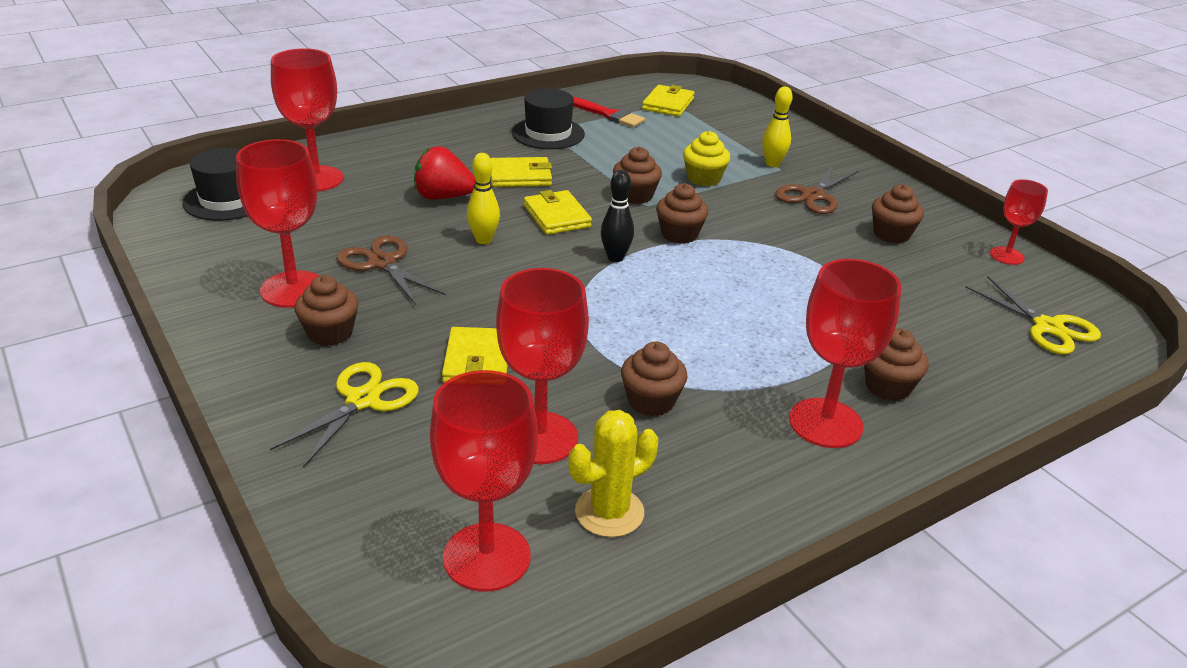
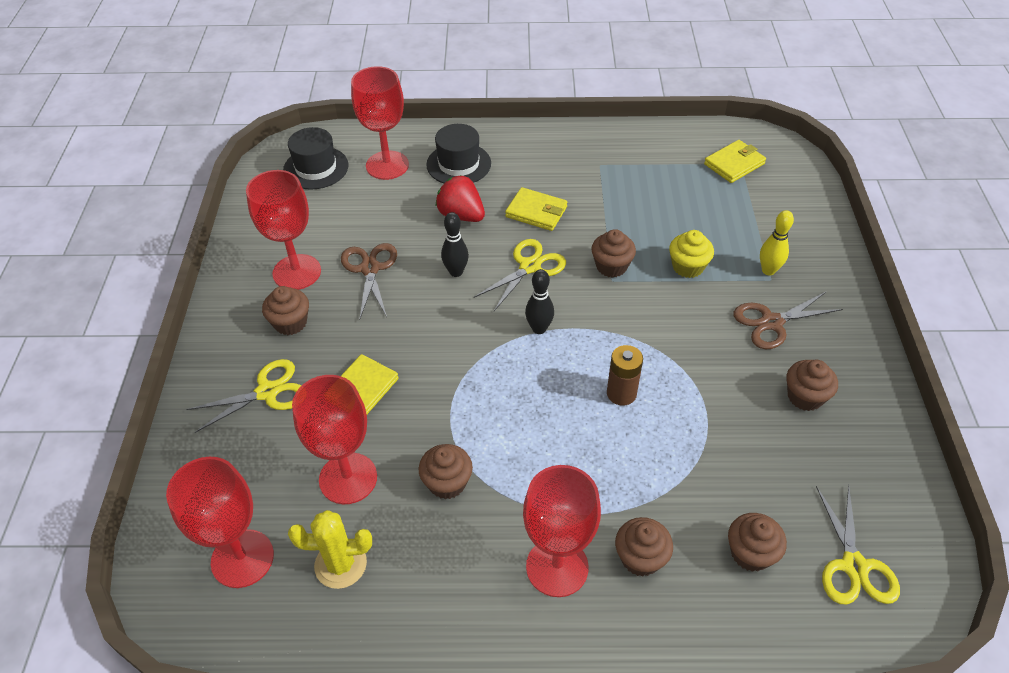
camera: 35 degrees right, 15 degrees up
(483, 240) = (456, 272): yellow bowling pin -> black bowling pin
(548, 133) = (597, 169): black hat -> black hat (458, 164)
(557, 216) = (529, 267): yellow wallet -> yellow scissors
(609, 115) = (668, 162): red brush -> none
(679, 234) = (611, 323): brown cupcake -> brown cupcake (750, 553)
(742, 279) = (621, 393): none -> brown battery
(1006, 256) = (899, 468): red goblet -> none

